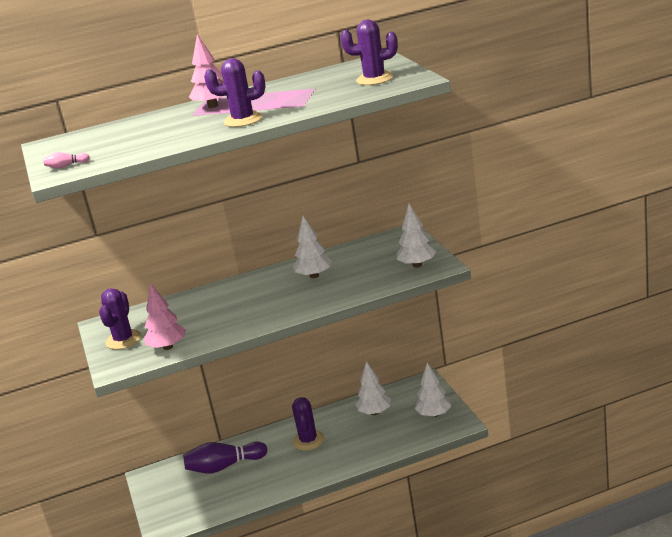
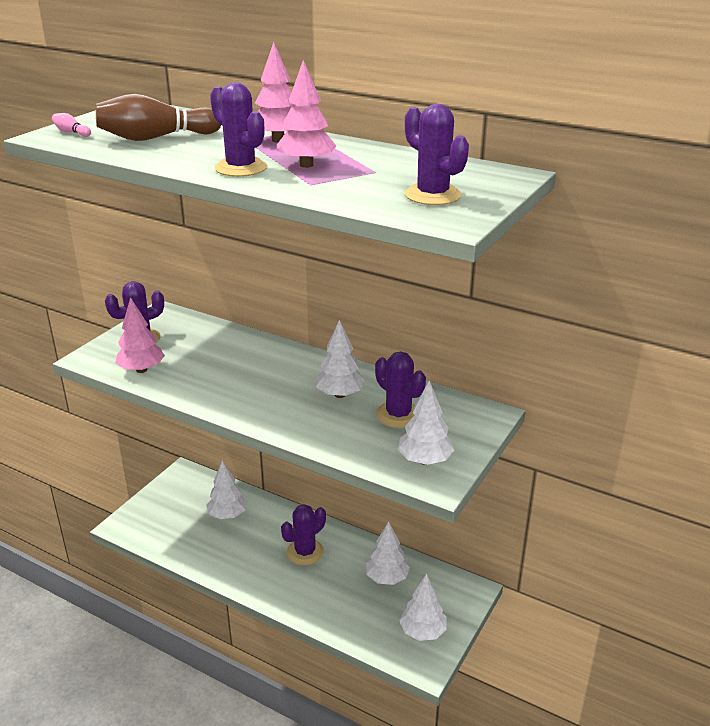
camera: 45 degrees right, 5 degrees up
(135, 140) = (156, 138): none -> brown bowling pin
(224, 466) = (227, 515): purple bowling pin -> white tree
(271, 103) = (306, 165): none -> pink tree
(363, 261) = (398, 415): none -> purple cactus

